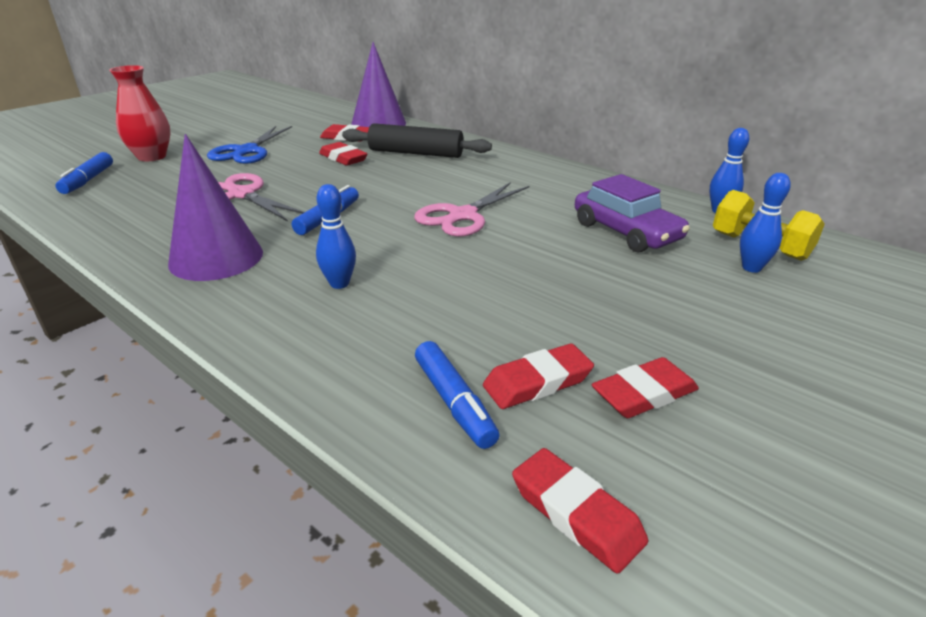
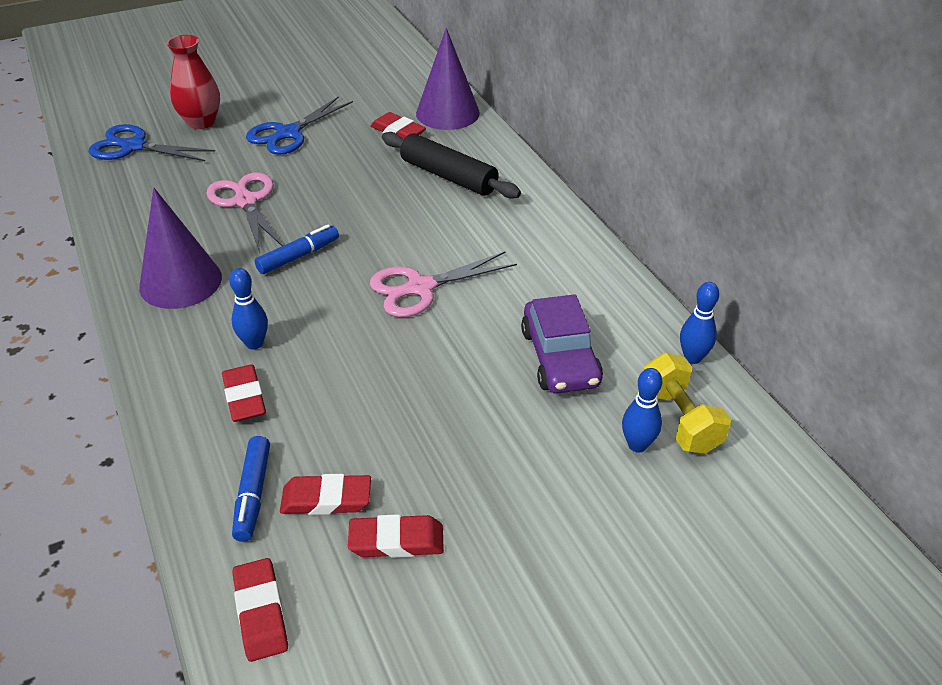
camera: 25 degrees right, 10 degrees up
(88, 180) = (133, 147): blue marker -> blue scissors
(343, 158) = (371, 167): red eraser -> red eraser (244, 397)

